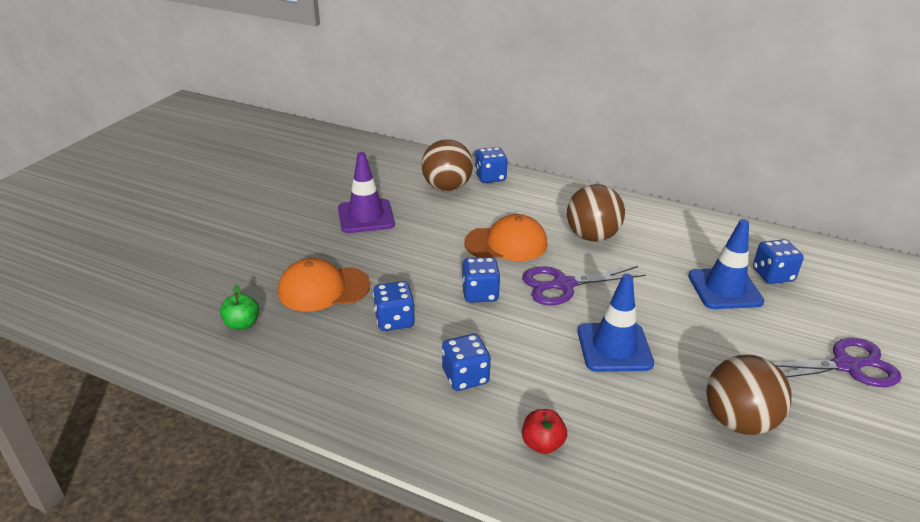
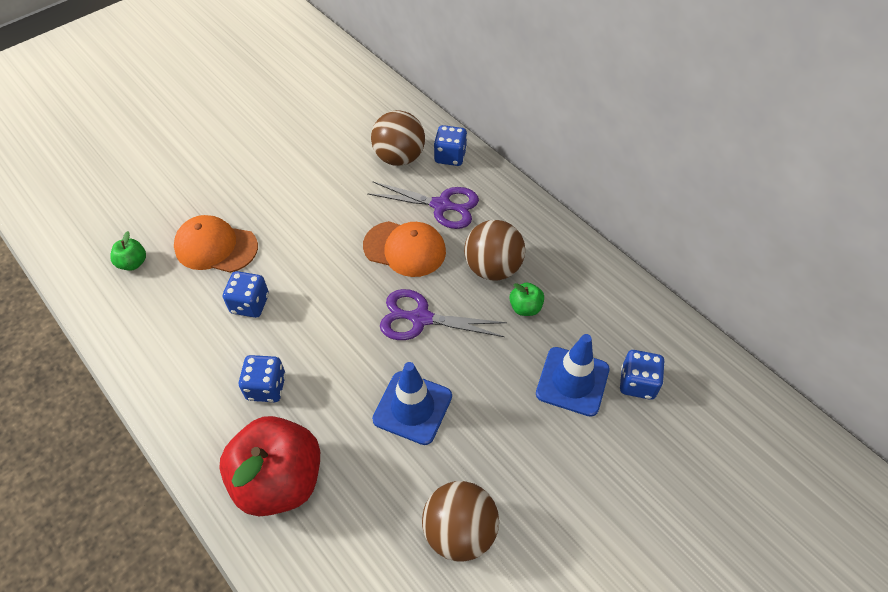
camera: 25 degrees right, 20 degrees up
(366, 216) = (302, 172): purple traffic cone -> none
(480, 293) = (339, 301): blue dice -> none
(542, 444) = (279, 480): red apple -> red apple, size x2.38
(642, 254) = (525, 308): none -> green apple
(846, 366) = (615, 519): purple scissors -> purple scissors (441, 205)

